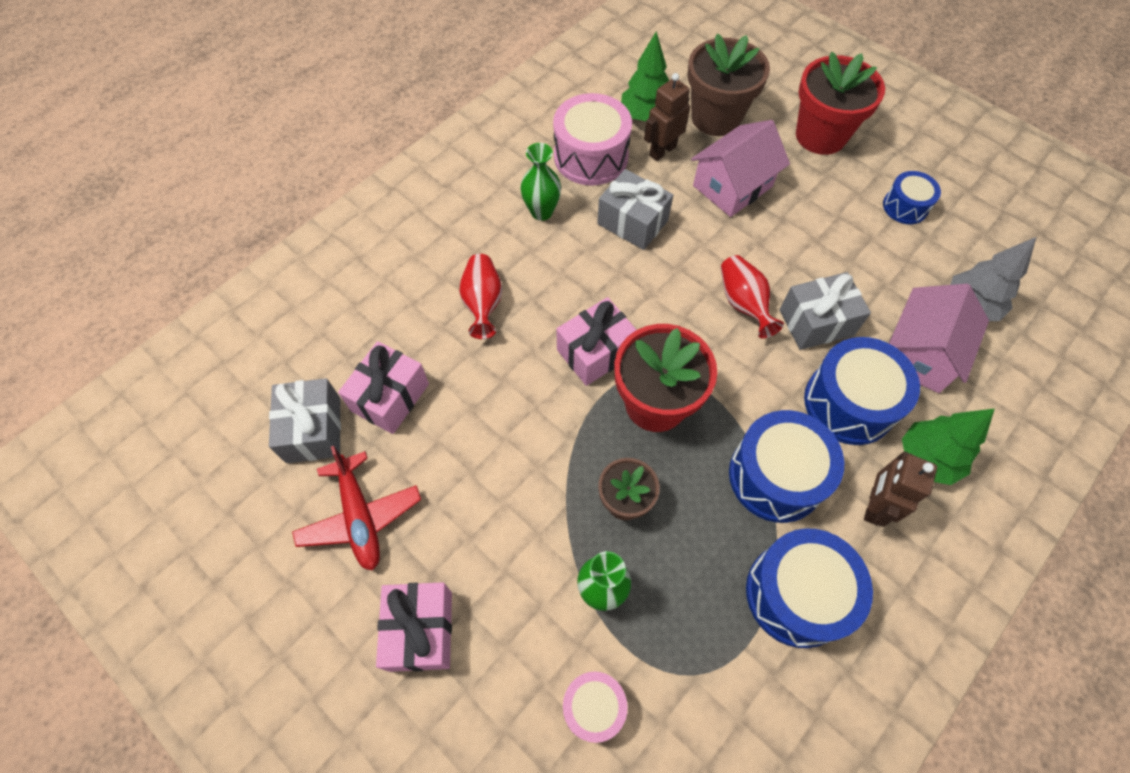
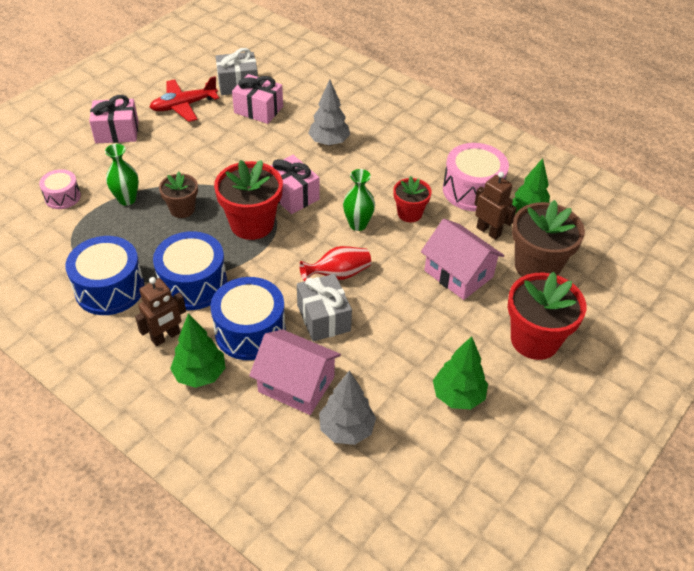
camera: 85 degrees right, 15 degrees down
(483, 303) = (329, 142): red vase -> grey tree
(541, 212) = (412, 166): green vase -> green vase (358, 224)
(632, 222) = (409, 213): grey gift -> red flower pot
(874, 506) = (166, 337): brown robot -> brown robot turned 120 degrees clockwise
(905, 206) = (458, 396): blue drum -> green tree

